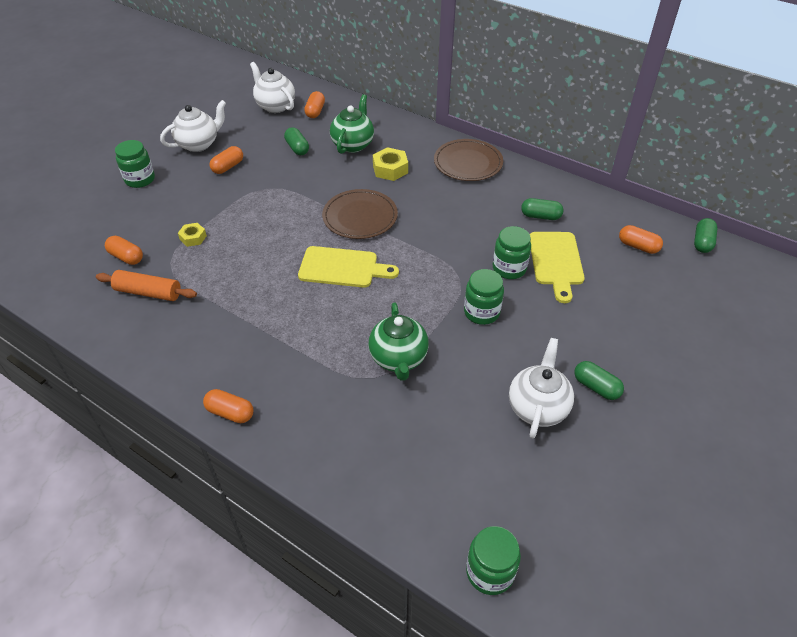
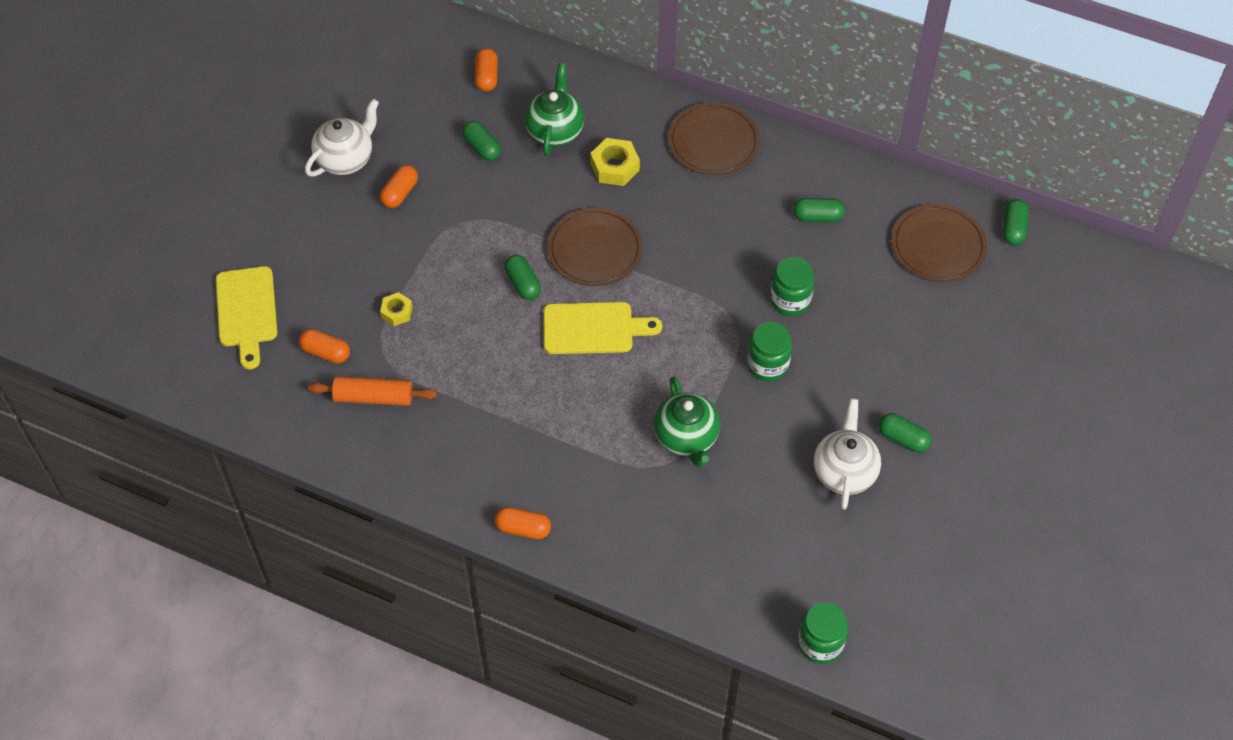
camera: 10 degrees left, 10 degrees up
(140, 179) = (291, 231): green jar -> none
(275, 106) = (427, 74): white teapot -> none
(297, 231) = (523, 284): none -> green capsule
(556, 262) = (844, 282): yellow cutting board -> yellow cutting board (247, 312)
(638, 246) = (938, 246): orange capsule -> brown plate

